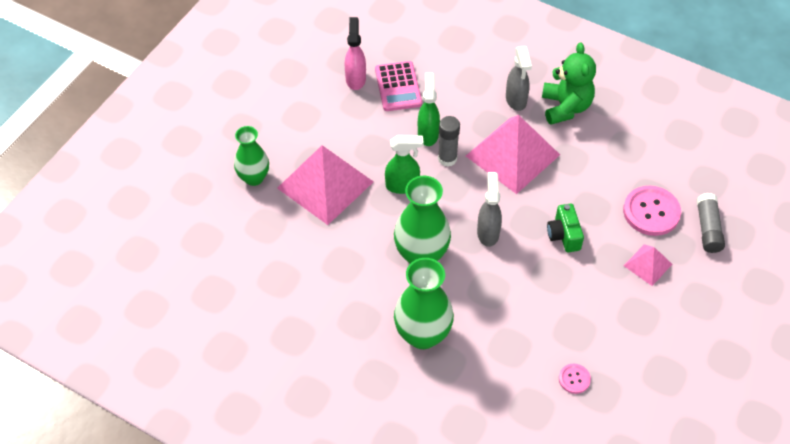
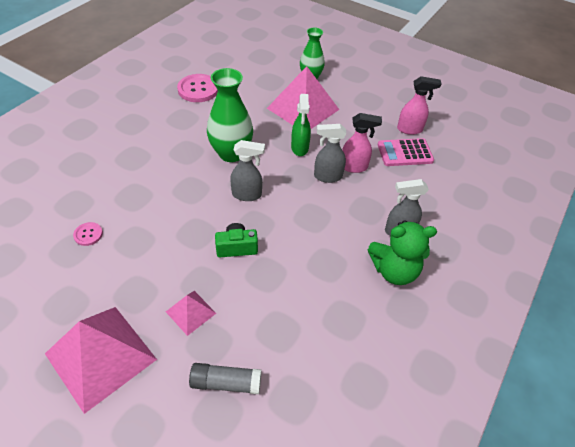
camera: 90 degrees right, 5 degrees down
(422, 335) = (160, 148): green vase -> none
(428, 134) = (354, 167): green spray bottle -> pink spray bottle
(447, 158) = (327, 176): grey glue stick -> grey spray bottle
(512, 155) = (331, 220): pink pyramid -> pink pyramid (100, 356)
(651, 212) = (255, 327): pink button -> pink button (198, 89)

